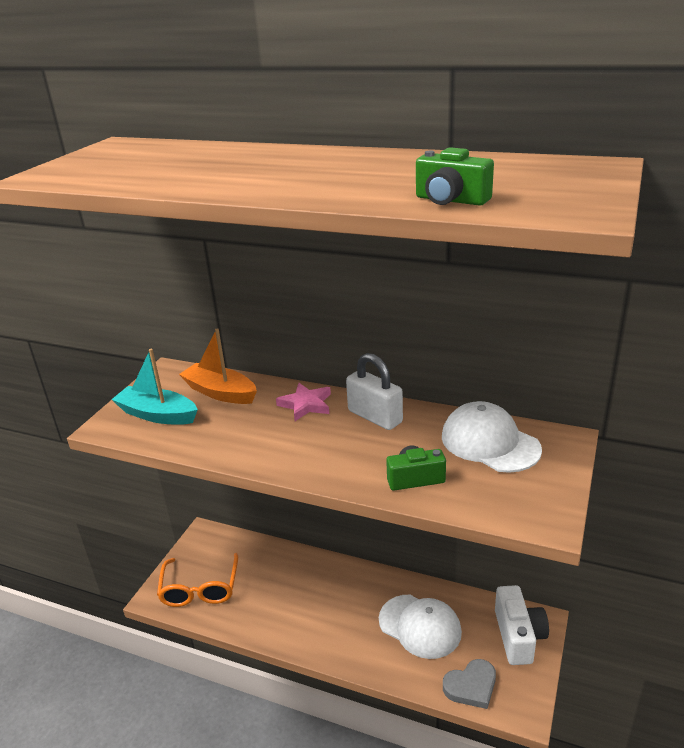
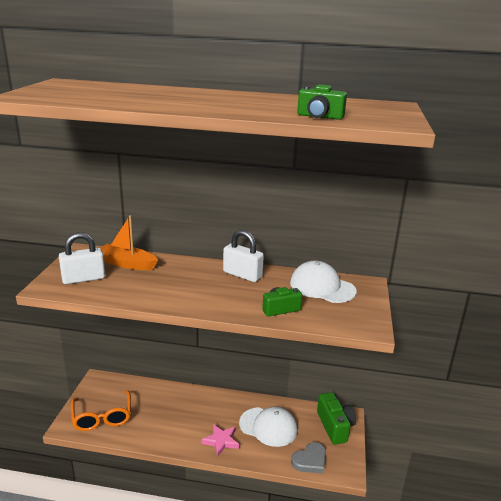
camera: 15 degrees left, 5 degrees down
(157, 415) = (83, 278): turquoise boat -> white padlock
(306, 404) = (192, 269): pink star -> pink star (221, 441)
(518, 636) = (335, 426): white camera -> green camera

